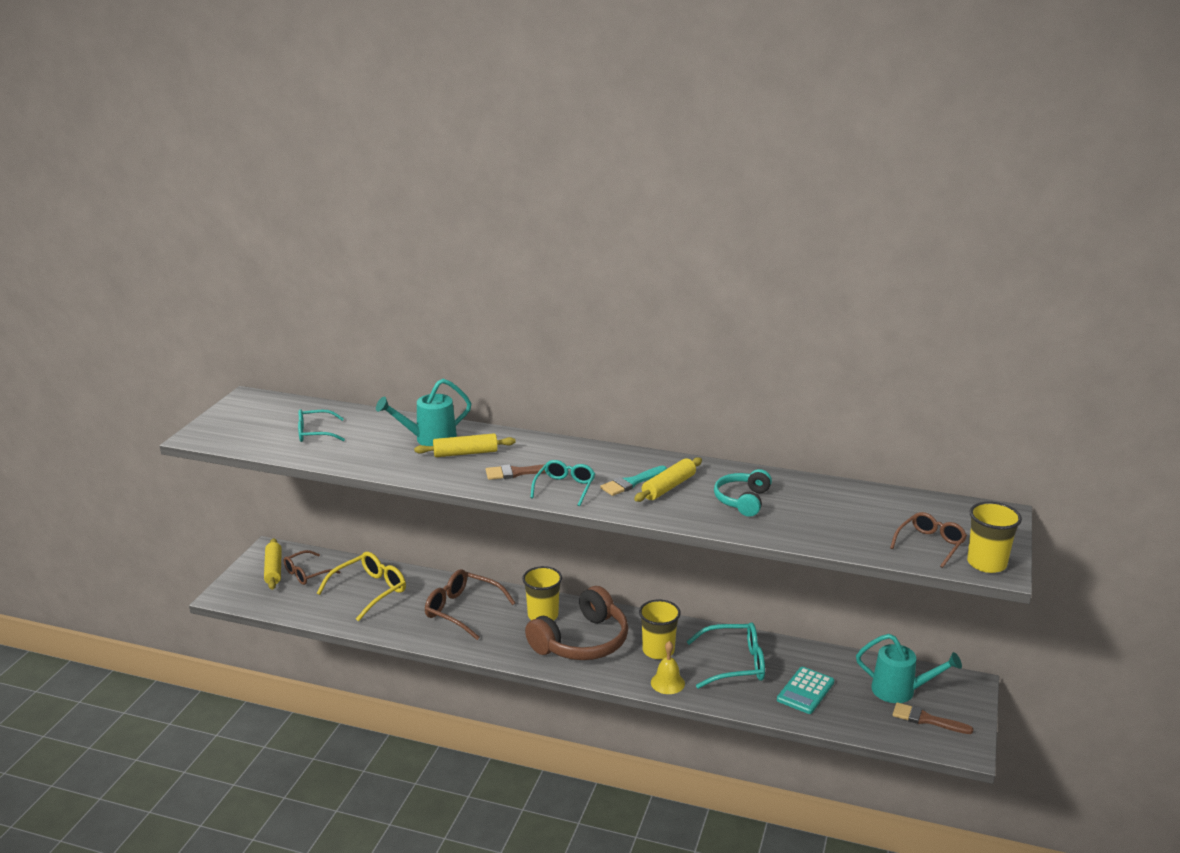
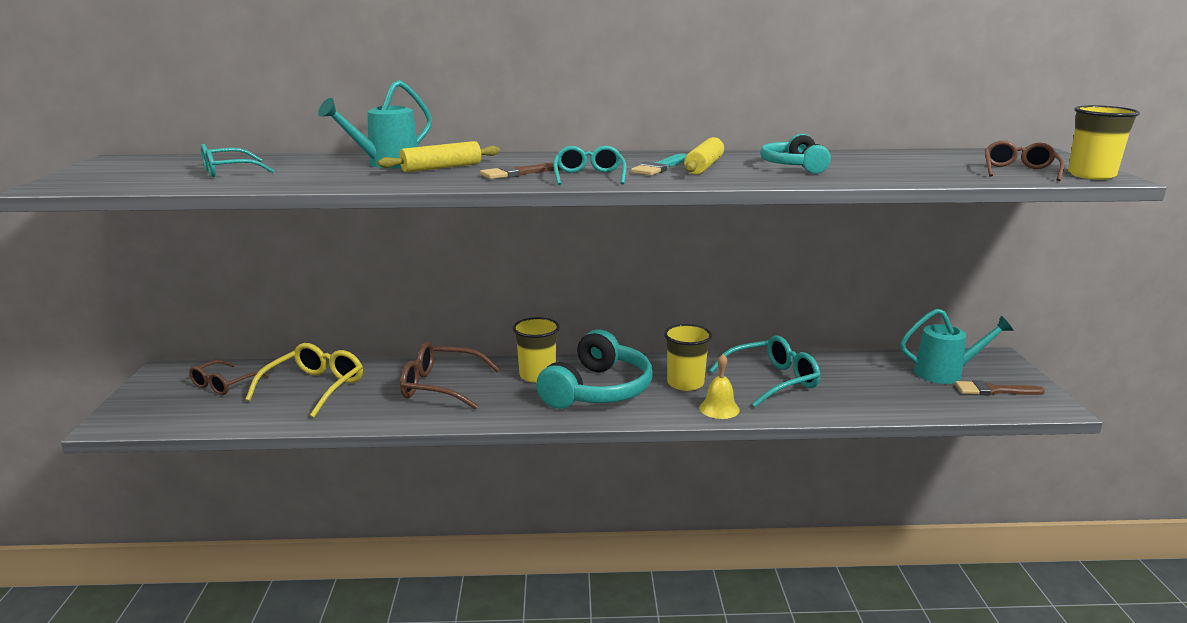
camera: 20 degrees left, 5 degrees down
(274, 569) = (176, 388): yellow rolling pin -> none
(582, 642) = (598, 390): brown headphones -> turquoise headphones
(805, 691) = (861, 389): turquoise calculator -> none

